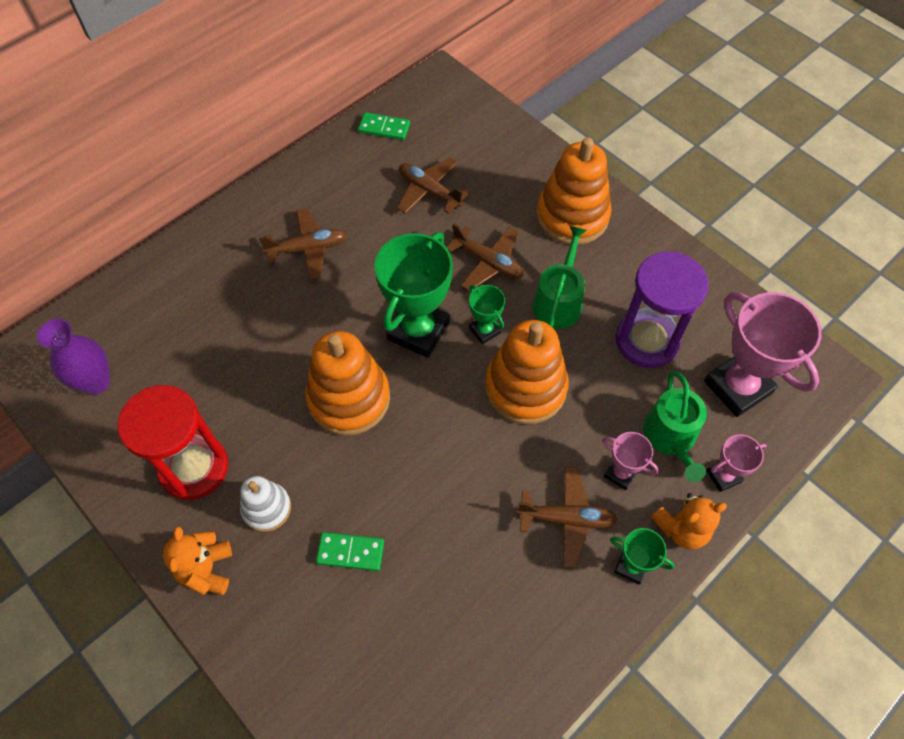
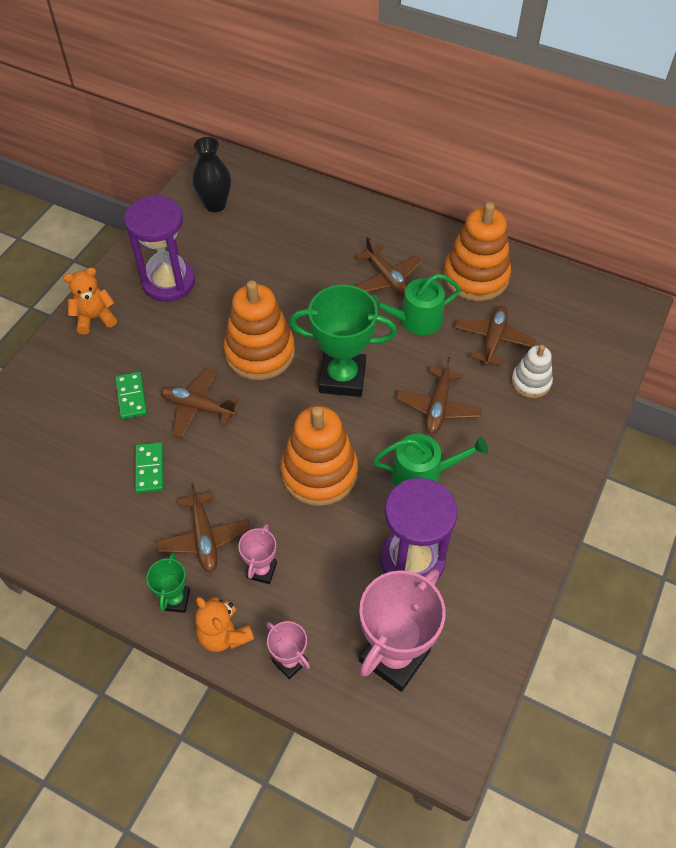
camera: 70 degrees right, 5 degrees down
(96, 382) = (215, 204): purple vase -> black vase
(194, 467) = (168, 282): red hourglass -> purple hourglass
(266, 508) = (150, 334): white stacking toy -> white stacking toy (531, 382)
(384, 128) = (545, 285): green domino -> green domino (149, 469)
(397, 482) = (198, 407): none -> brown plane
(484, 330) = (364, 425): green trophy -> none
(572, 216) = (528, 460): orange stacking toy -> orange stacking toy (475, 277)
(671, 437) = (314, 605): green watering can -> green watering can (415, 320)

